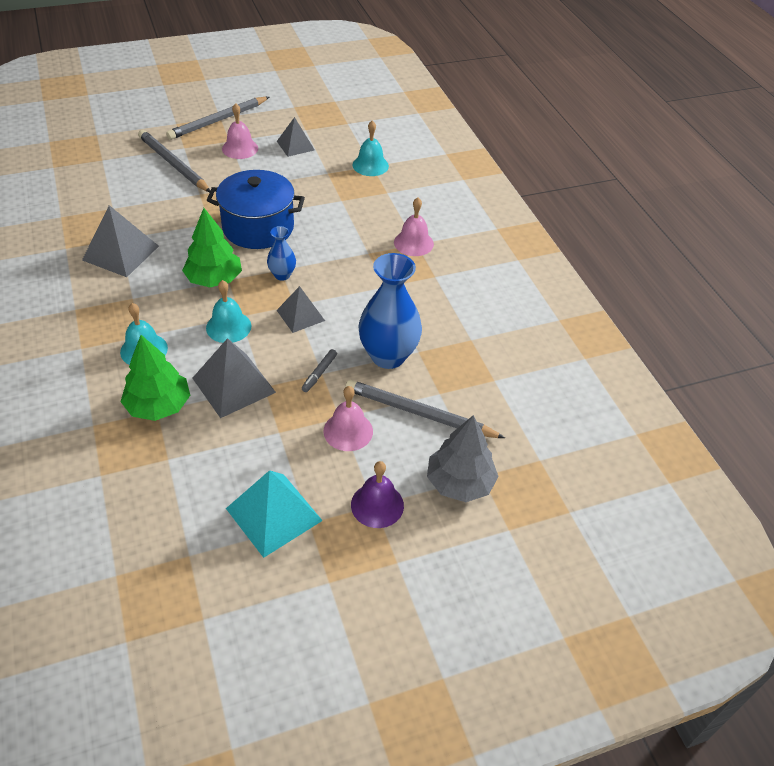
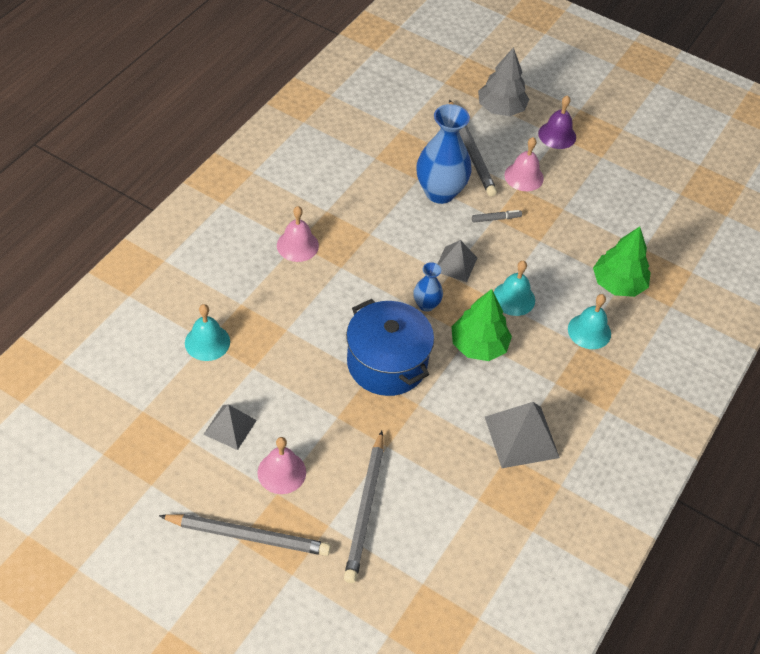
camera: 130 degrees left, 5 degrees up
(233, 385) = (557, 257): grey pyramid -> none
(274, 514) = (616, 174): turquoise pyramid -> none

